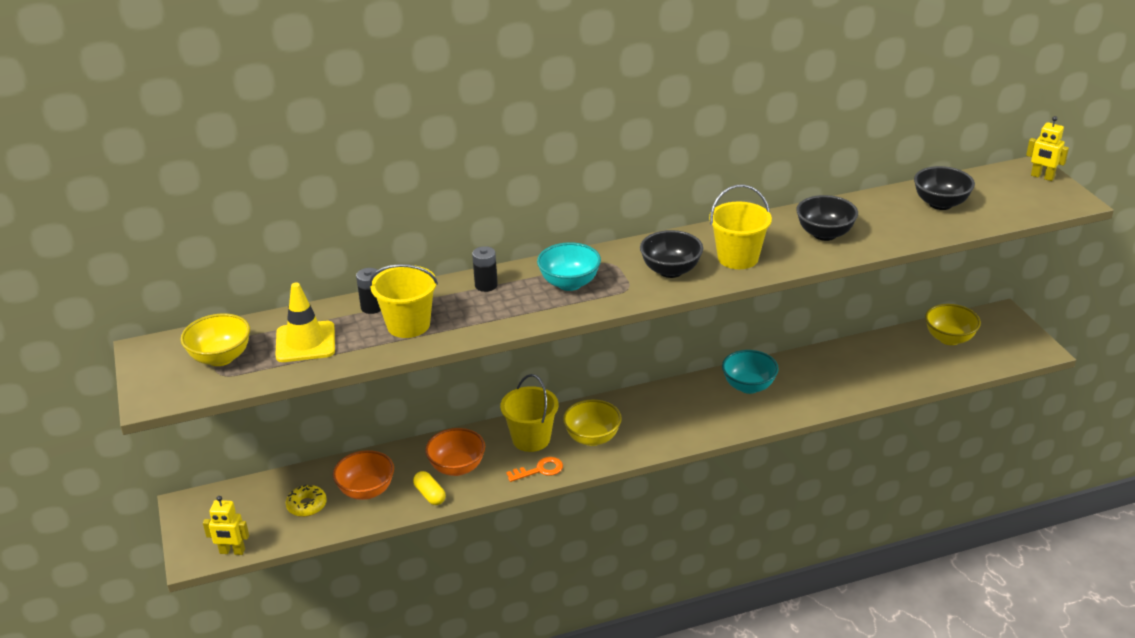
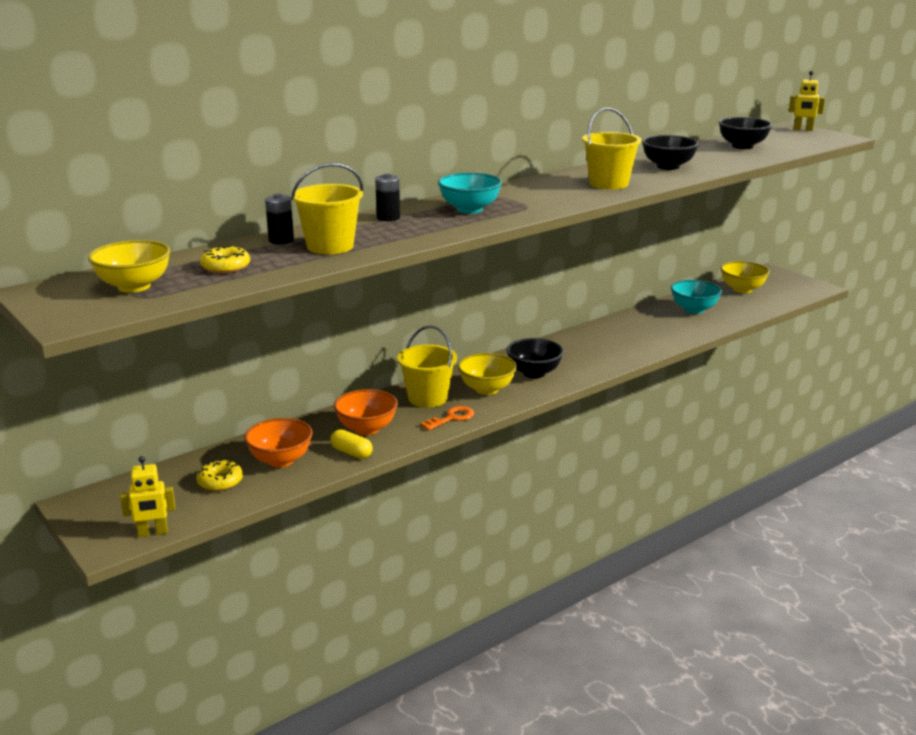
camera: 20 degrees left, 10 degrees down
(305, 342) = (226, 267): yellow traffic cone -> yellow donut
(670, 271) = (556, 195): black bowl -> black bowl (534, 373)
(748, 386) = (602, 337): turquoise bowl -> turquoise bowl (694, 309)

